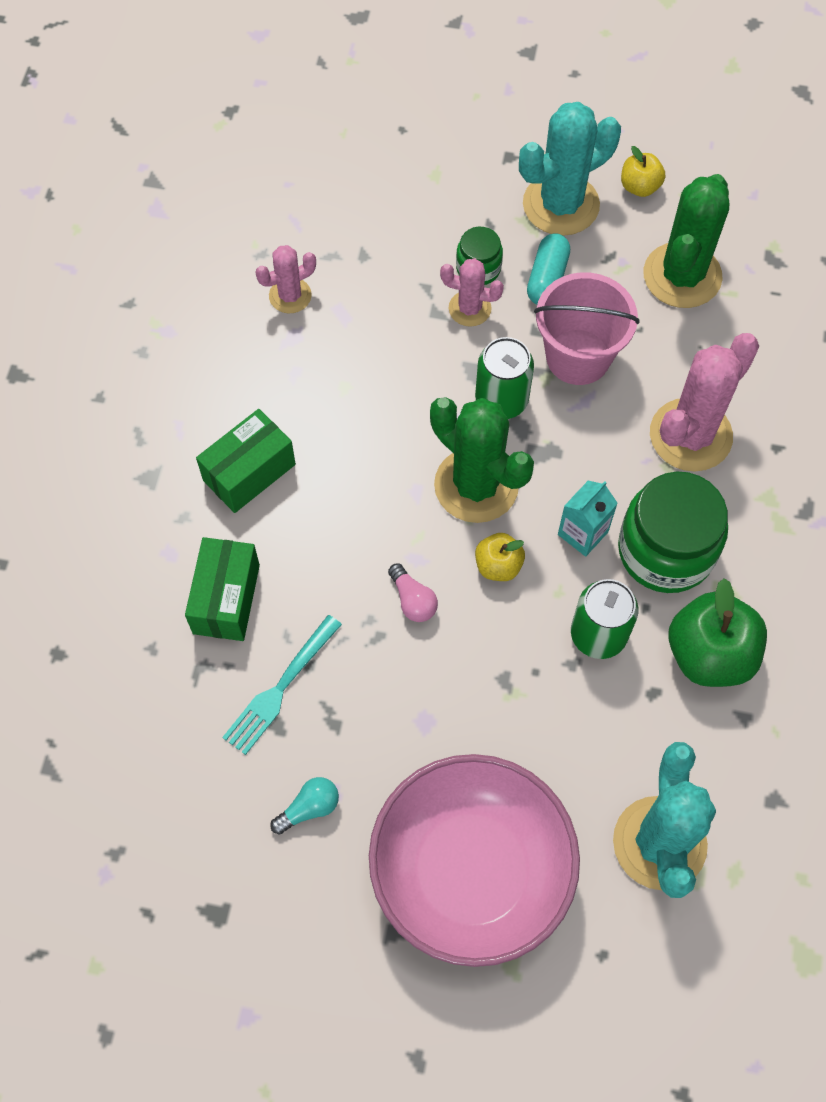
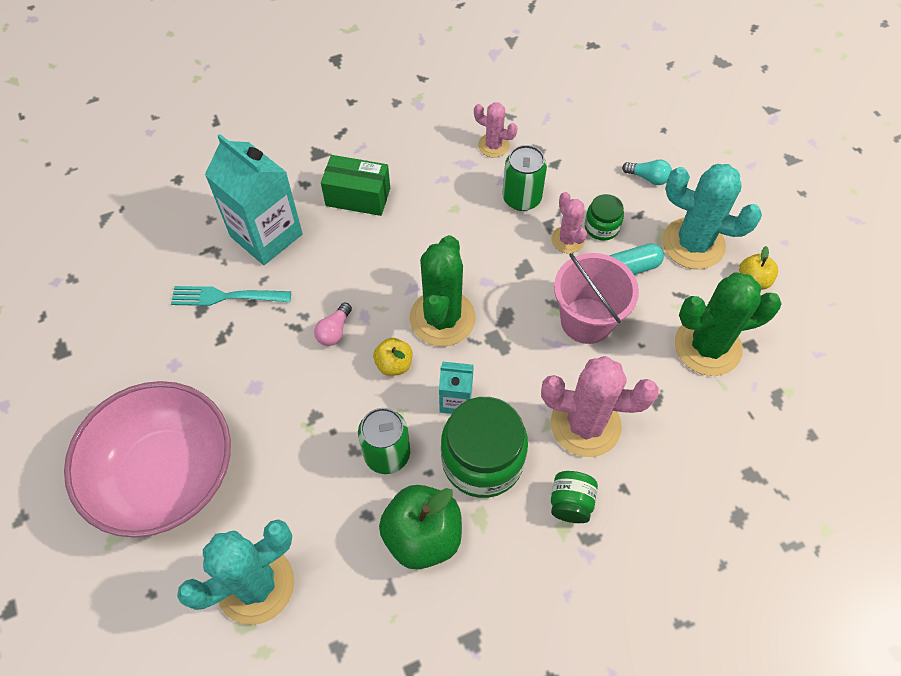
camera: 55 degrees right, 5 degrees down
(226, 599) = (266, 235): green box -> turquoise carton
(309, 808) = (156, 358): turquoise light bulb -> turquoise light bulb (648, 178)
(501, 400) = (516, 296): green can -> green can (521, 198)
(761, 502) = (570, 503): none -> green jar

